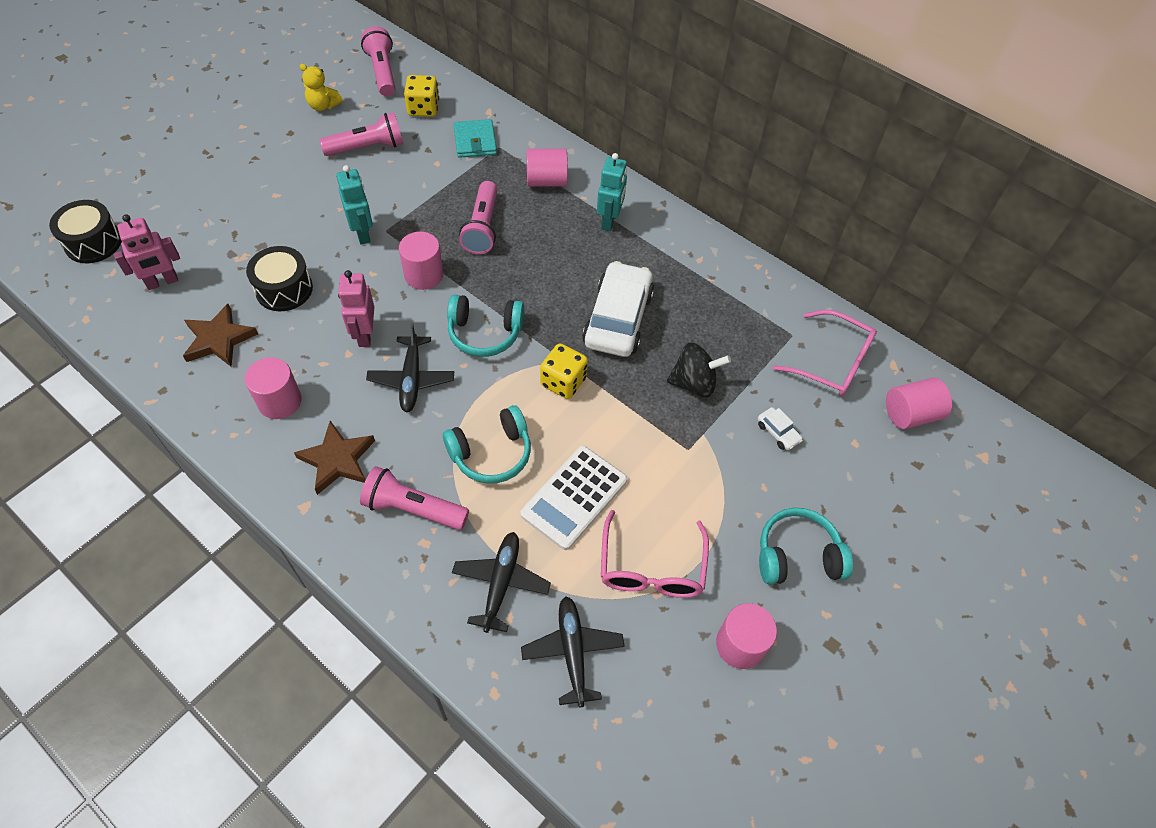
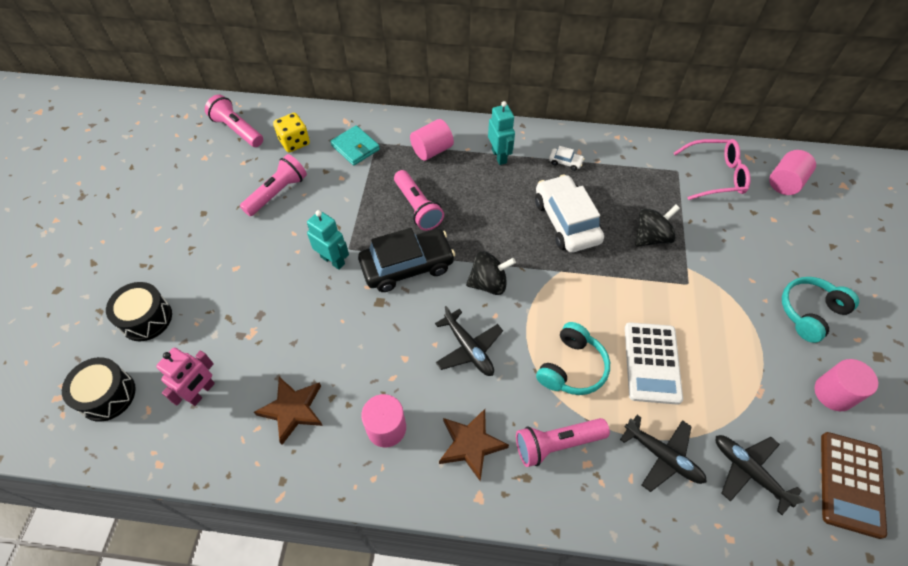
camera: 30 degrees left, 0 degrees up
(284, 289) = (310, 338): black drum -> black drum (146, 318)
(323, 106) = (212, 178): yellow teddy bear -> none
(365, 335) = (404, 336): pink robot -> none
(424, 275) = (407, 266): pink cylinder -> black car
(485, 333) = (488, 283): turquoise headphones -> black spinning top
(501, 583) = (662, 456): black plane -> black plane turned 150 degrees clockwise
(563, 382) = (572, 286): yellow dice -> none
(651, 567) = (740, 378): pink glasses -> none
(668, 734) = (851, 484): none -> brown calculator
(778, 432) = (727, 239): white car -> white car (565, 162)

